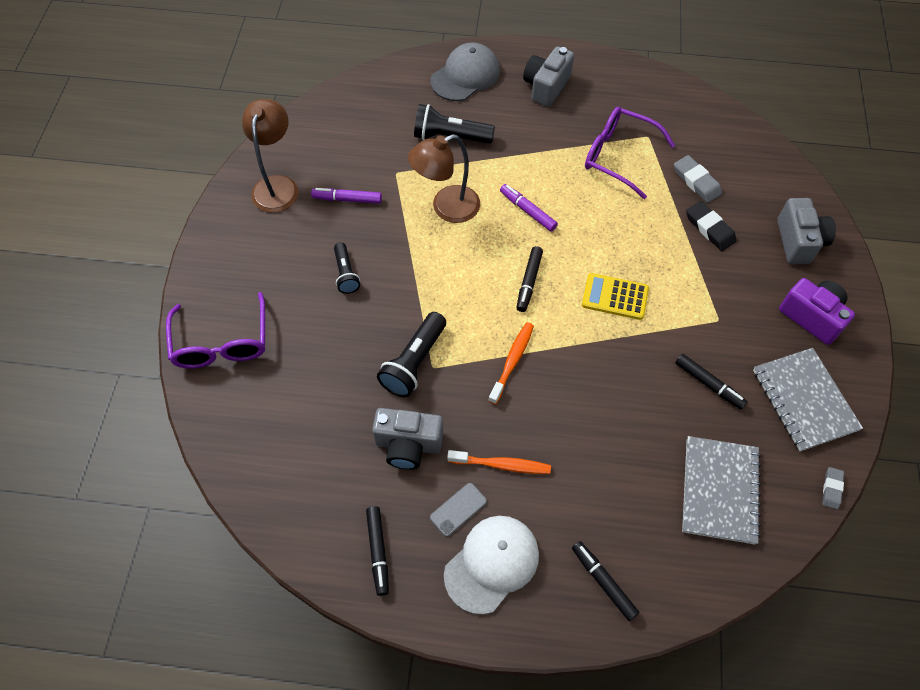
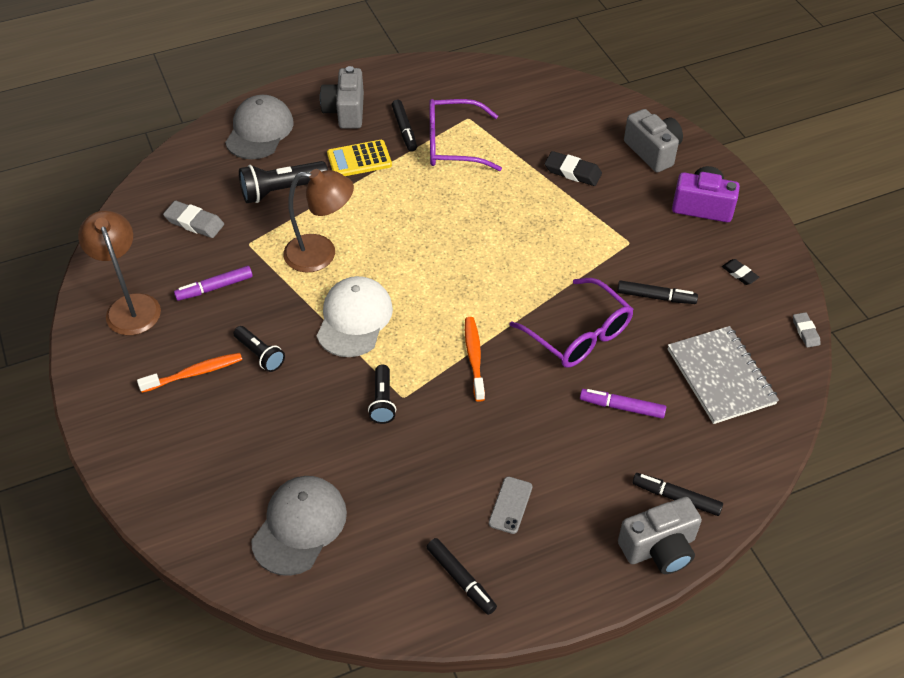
camera: 30 degrees left, 10 degrees down
(222, 343) = (172, 475): purple glasses -> purple glasses (579, 335)
(285, 436) = (299, 526): none -> grey cap
(408, 445) = (426, 474): grey camera -> grey camera (659, 548)
(414, 362) = (382, 401): black flashlight -> black flashlight, size x0.63
(446, 208) = (321, 254): brown lamp -> brown lamp turned 120 degrees counterclockwise
(492, 564) = (571, 534): white cap -> white cap (354, 319)
(502, 465) = (524, 448): orange toothbrush -> orange toothbrush (195, 373)
(528, 211) = (401, 224): purple marker -> purple marker (622, 407)
(529, 282) = (443, 284): black marker -> black marker (404, 130)
(615, 297) = (529, 263): yellow calculator -> yellow calculator (359, 160)
(696, 181) = (535, 138): grey eraser -> grey eraser (194, 222)
(804, 400) = (739, 274): grey notebook -> black eraser

